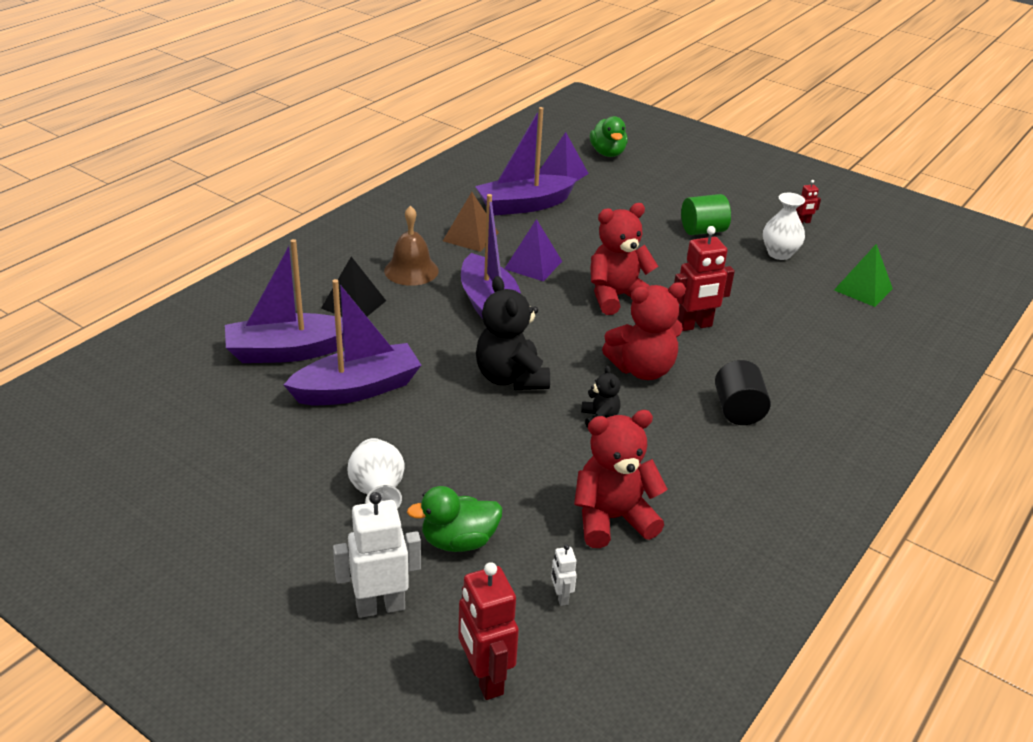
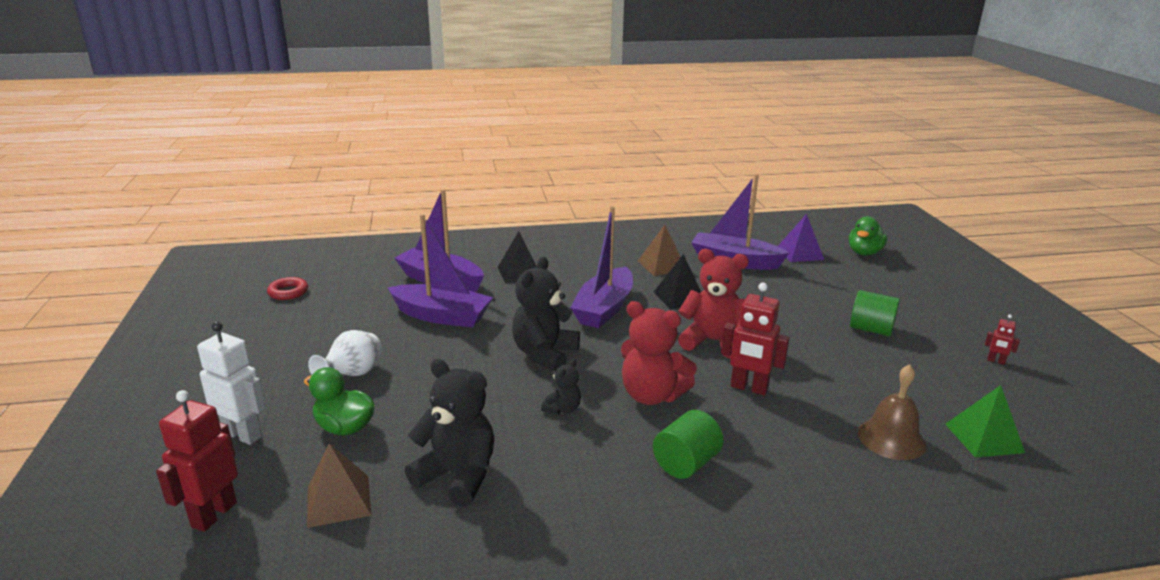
camera: 45 degrees right, 10 degrees down
(137, 449) = (288, 292): none -> red ring
(411, 270) = (587, 269): brown bell -> brown bell (891, 438)
(533, 265) = (679, 297): purple pyramid -> black pyramid
(561, 597) = (339, 500): white robot -> brown pyramid
(612, 519) = (457, 476): red teddy bear -> black teddy bear
(738, 410) = (686, 463): black cylinder -> green cylinder
(779, 254) = (927, 374): white vase -> none

